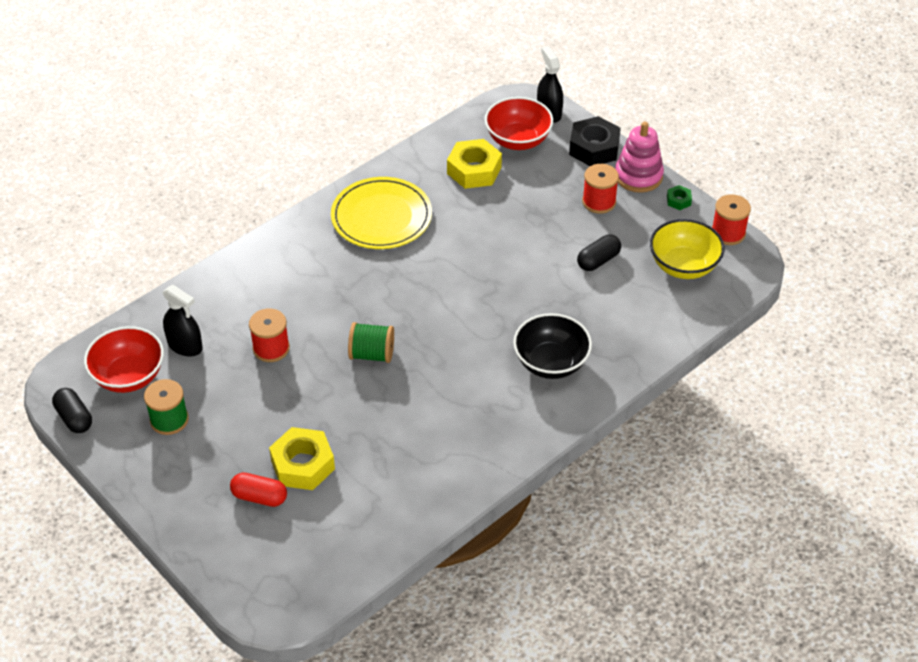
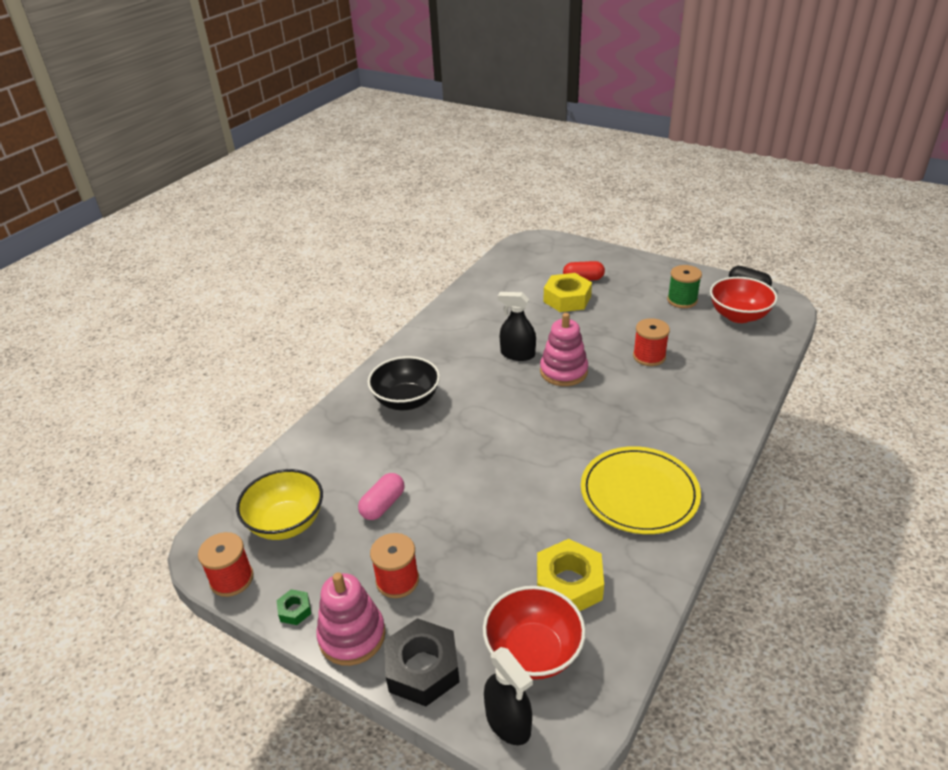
camera: 165 degrees right, 10 degrees down
(185, 345) = (718, 342): black spray bottle -> black spray bottle (517, 354)
(372, 354) = (563, 371): green spool -> pink stacking toy
(598, 260) = (383, 505): black capsule -> pink capsule

